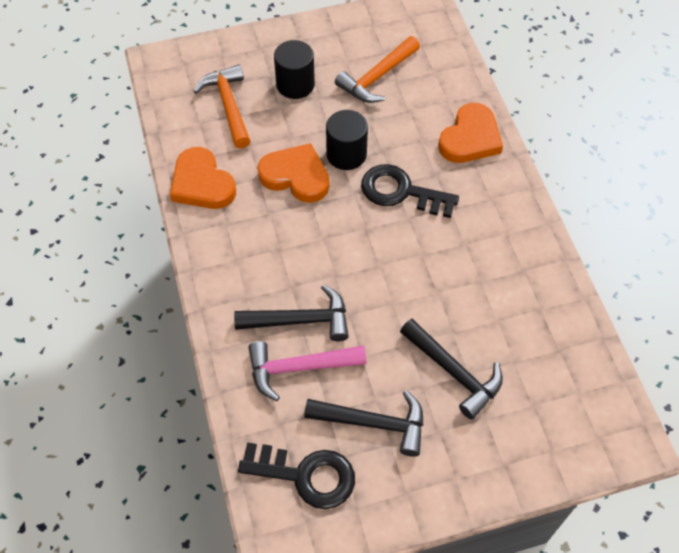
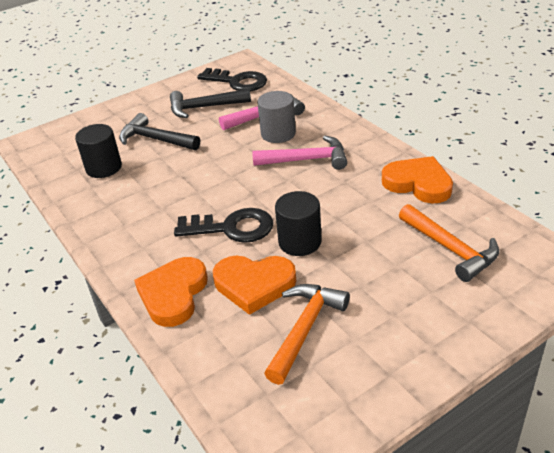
camera: 165 degrees right, 20 degrees down
(289, 260) = (306, 160): none -> pink hammer
(295, 85) = (396, 291): black cylinder -> black cylinder (104, 168)
(296, 176) = (338, 212): orange heart -> orange heart (254, 285)
(300, 320) = (278, 134): black hammer -> grey cylinder
(306, 475) = (237, 82): black key -> black key turned 150 degrees counterclockwise

